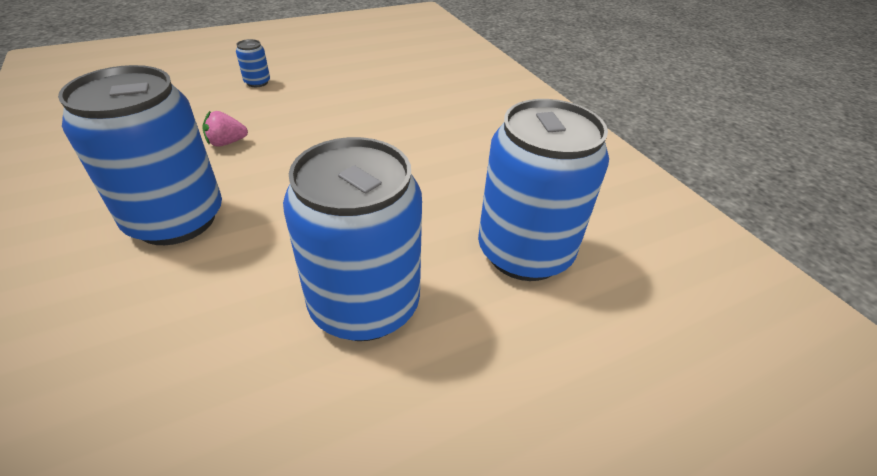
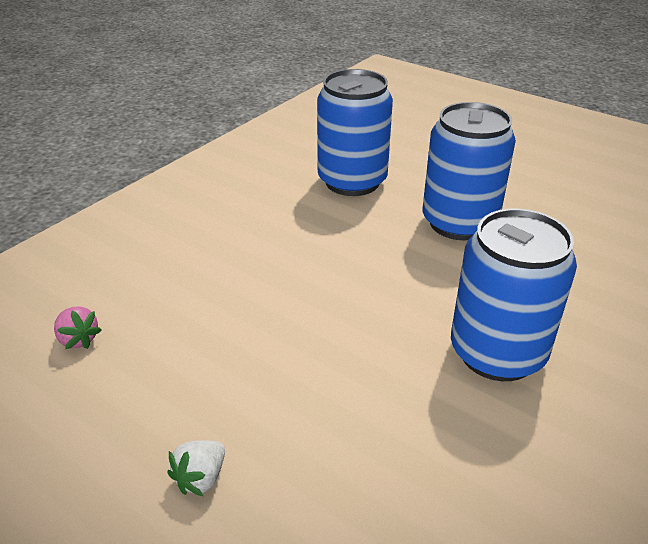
camera: 115 degrees left, 5 degrees down
(226, 143) = (369, 401): pink strawberry -> pink strawberry (78, 339)
(257, 82) = (201, 478): blue can -> white strawberry

